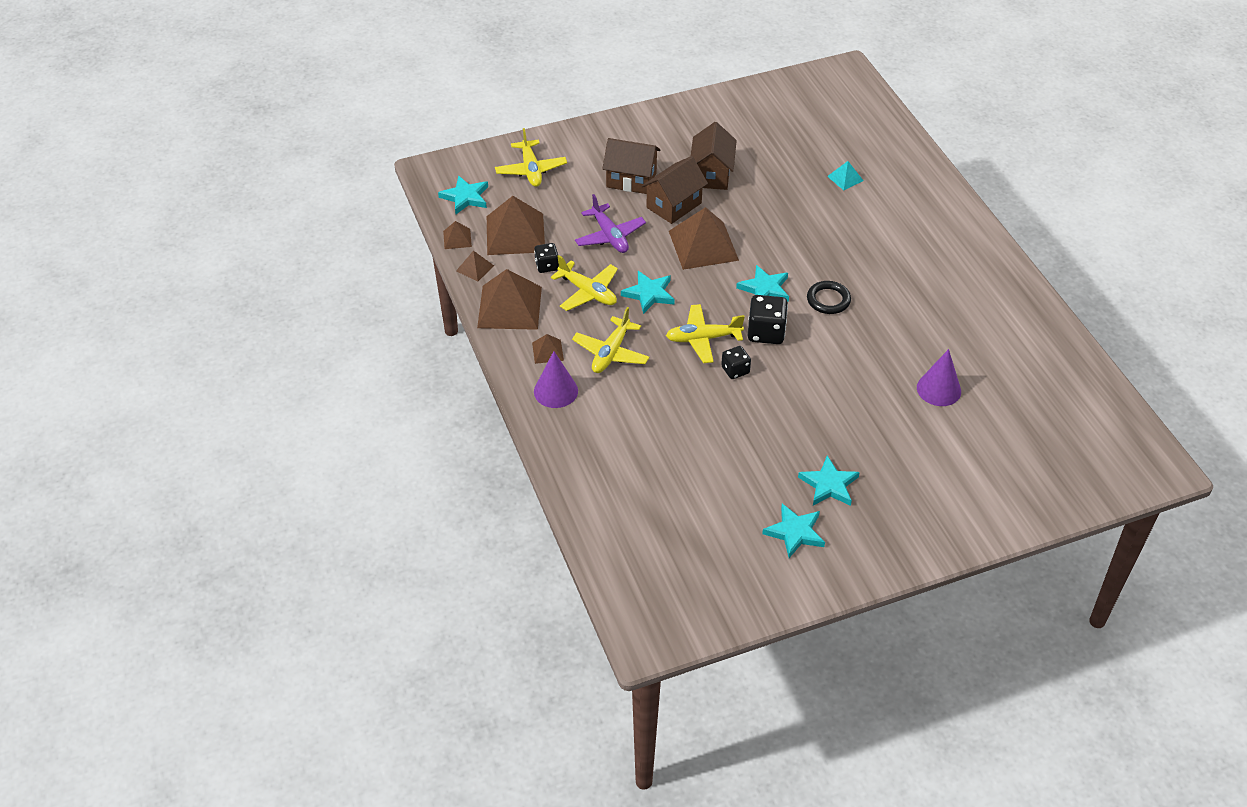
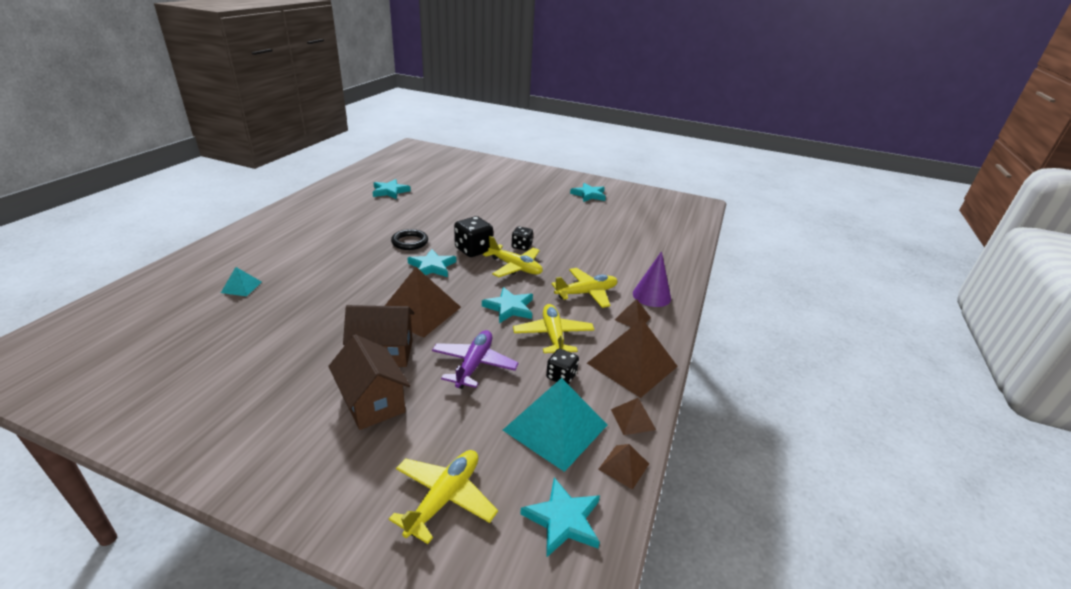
camera: 140 degrees left, 15 degrees down
(515, 234) = (555, 427): brown pyramid -> turquoise pyramid
(711, 174) = (307, 356): brown house -> none
(829, 485) = (548, 197): turquoise star -> turquoise star (390, 191)
(938, 389) = (437, 193): purple cone -> none

